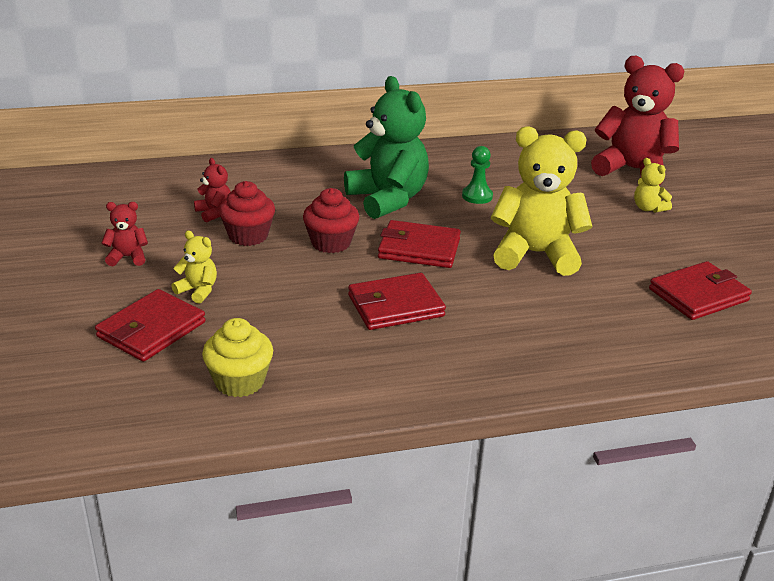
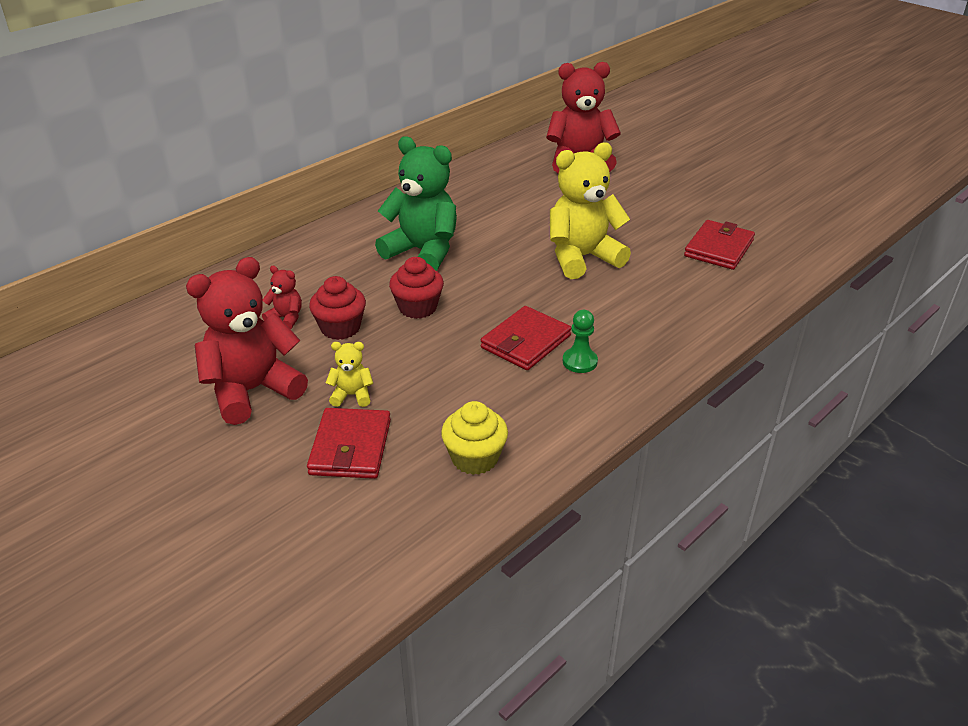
camera: 30 degrees left, 5 degrees up
(127, 257) = (252, 391): red teddy bear -> red teddy bear, size x2.25
(419, 248) = (492, 286): red wallet -> none
(477, 196) = (490, 224): green pawn -> green pawn (579, 362)
(648, 208) = (621, 191): yellow teddy bear -> none

